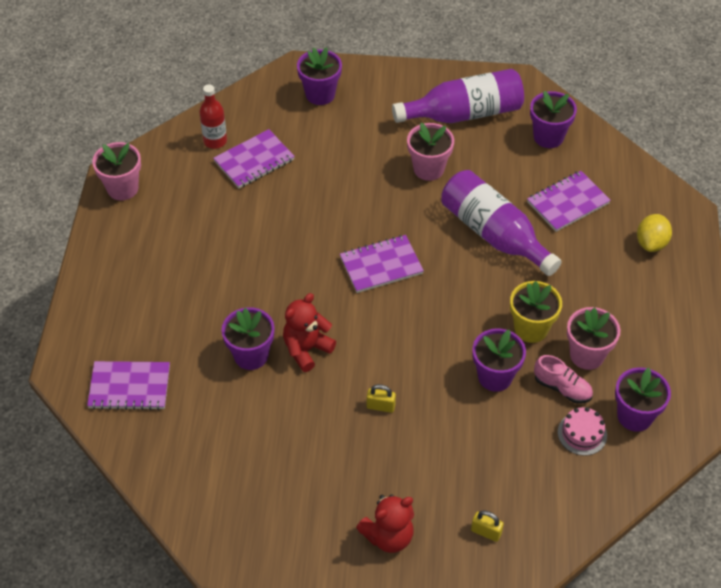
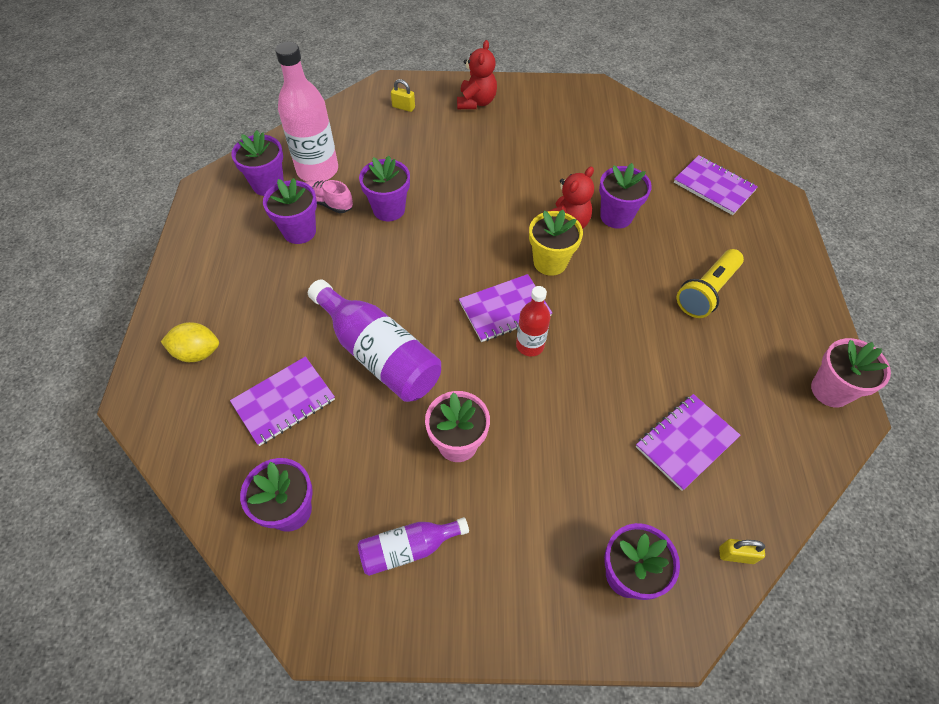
camera: 175 degrees right, 5 degrees up
(129, 387) = (714, 186): purple notebook -> purple notebook turned 45 degrees clockwise
(189, 272) = (706, 292): none -> yellow flashlight
(215, 141) = (748, 472): red bottle -> red bottle (530, 345)
(380, 406) = (491, 182): yellow padlock -> yellow padlock (736, 555)
(388, 536) = (476, 102): red teddy bear -> red teddy bear turned 135 degrees clockwise
(464, 113) = (408, 548): purple bottle -> purple bottle, size x0.57
(531, 329) = (350, 252): yellow flower pot -> yellow flower pot (550, 262)
(582, 434) = (317, 170): pink cake -> pink bottle
(587, 355) = (299, 231): pink flower pot -> purple flower pot
(651, 243) = (197, 352): yellow lemon -> yellow lemon turned 75 degrees clockwise

